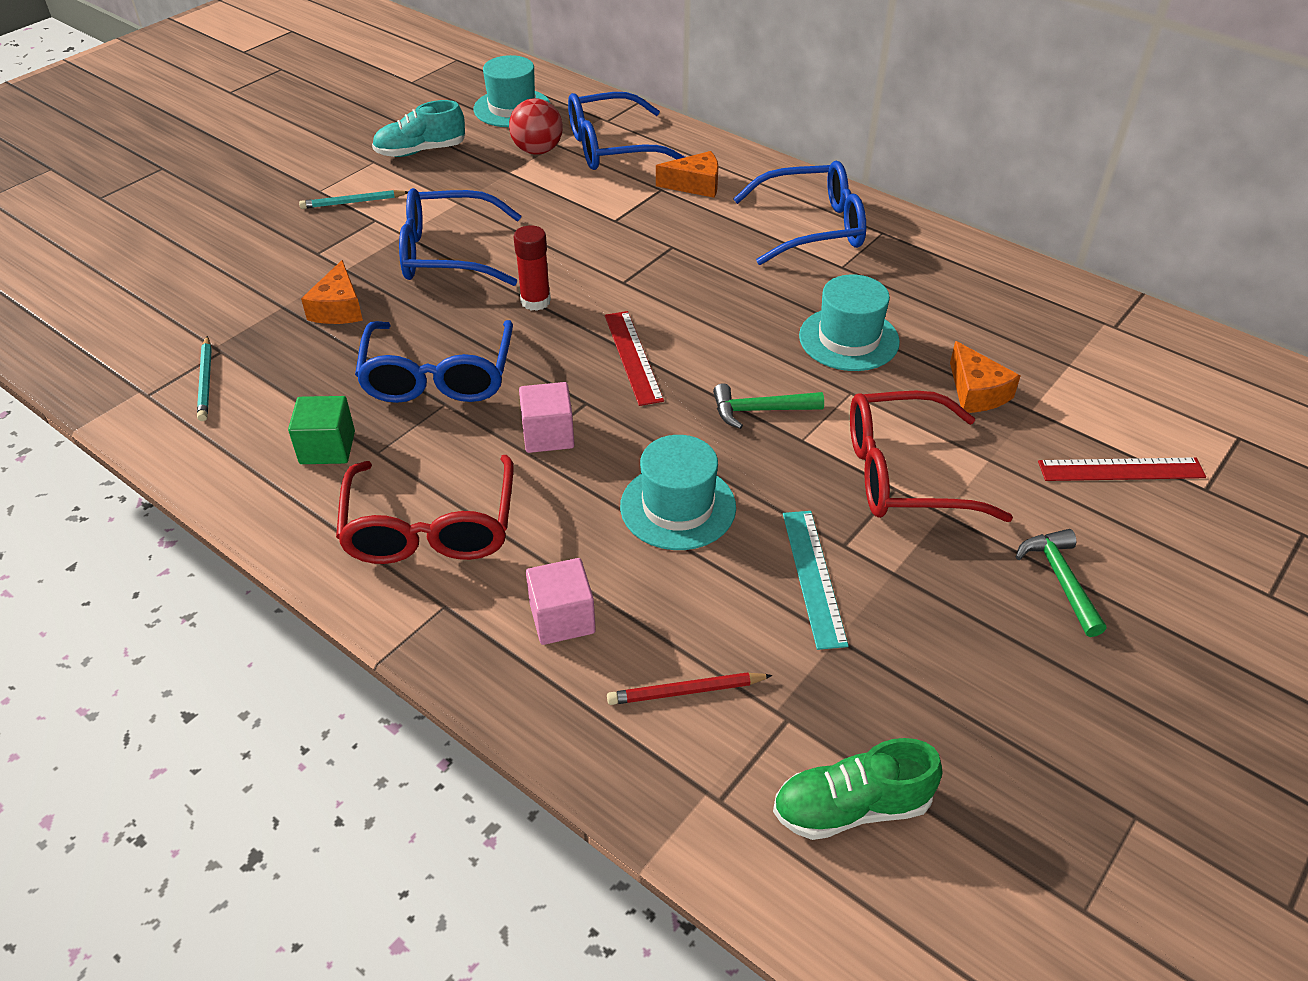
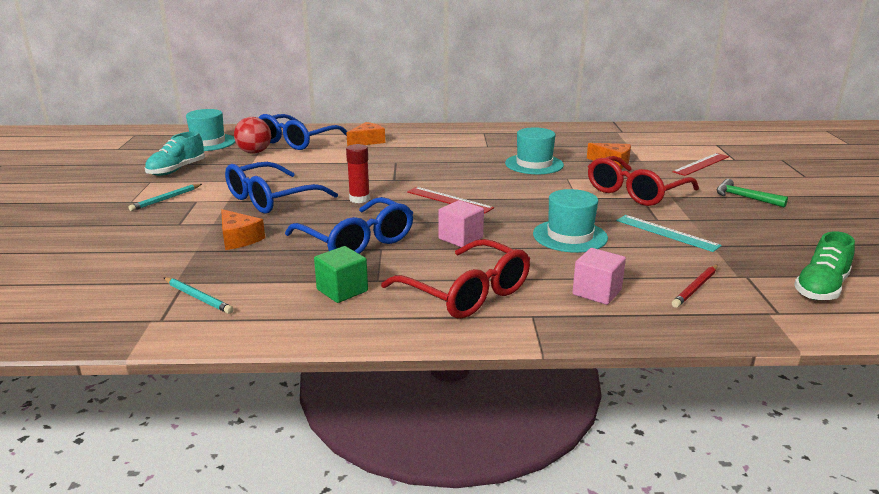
camera: 40 degrees left, 20 degrees down
(759, 410) = (541, 196): green hammer -> none
(812, 227) = (450, 139): blue glasses -> none

